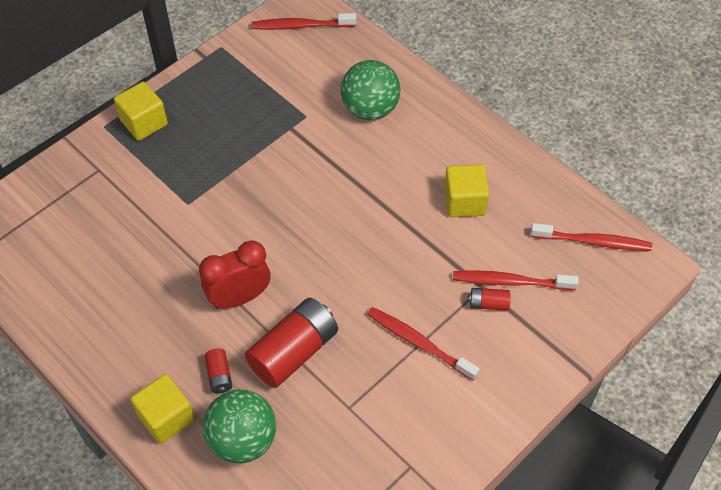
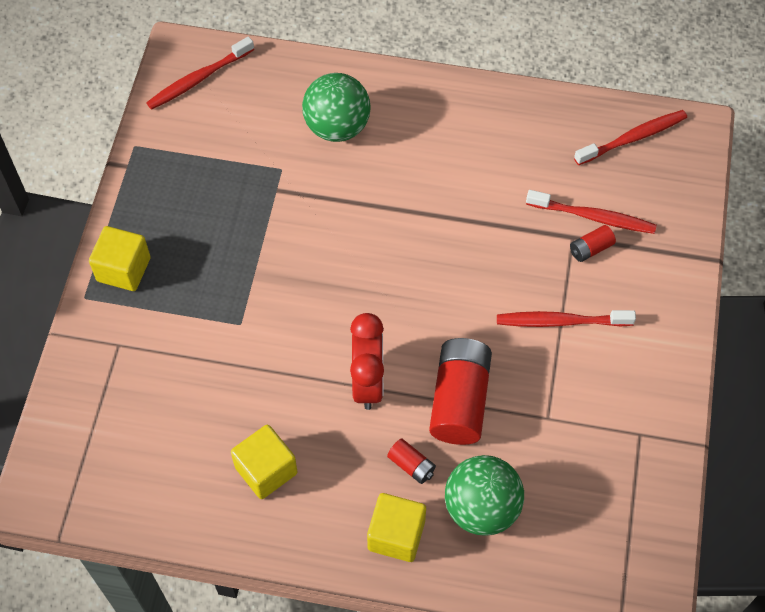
camera: 35 degrees left, 5 degrees up
(239, 297) = (368, 382): red clock -> red clock turned 150 degrees clockwise
(464, 202) = (495, 167): yellow cube -> yellow cube (266, 470)
(510, 282) = (593, 217): red toothbrush -> red toothbrush turned 135 degrees counterclockwise

